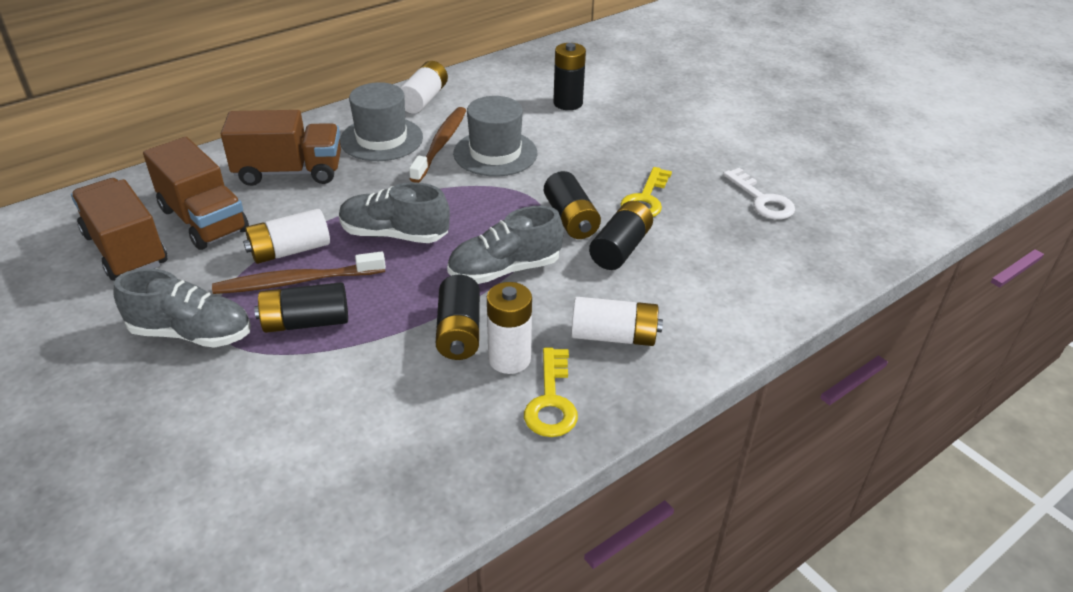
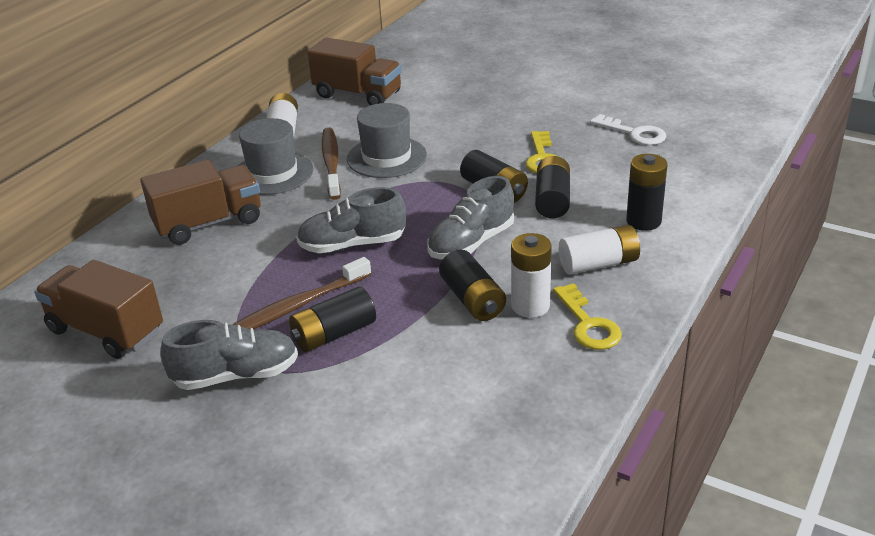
camera: 20 degrees left, 5 degrees down
(203, 220) = (161, 285): brown truck -> brown truck (358, 95)
(290, 250) = (268, 284): white battery -> none
(568, 103) = (416, 101): black battery -> black battery (643, 221)

